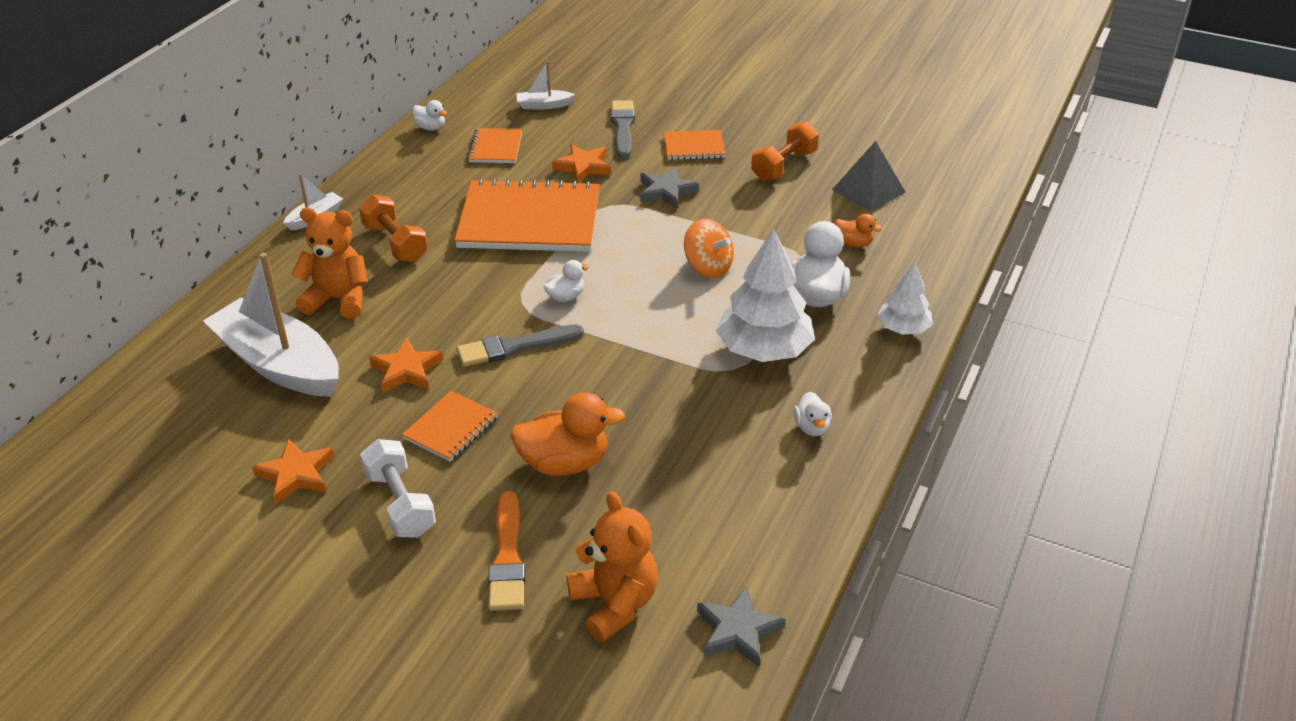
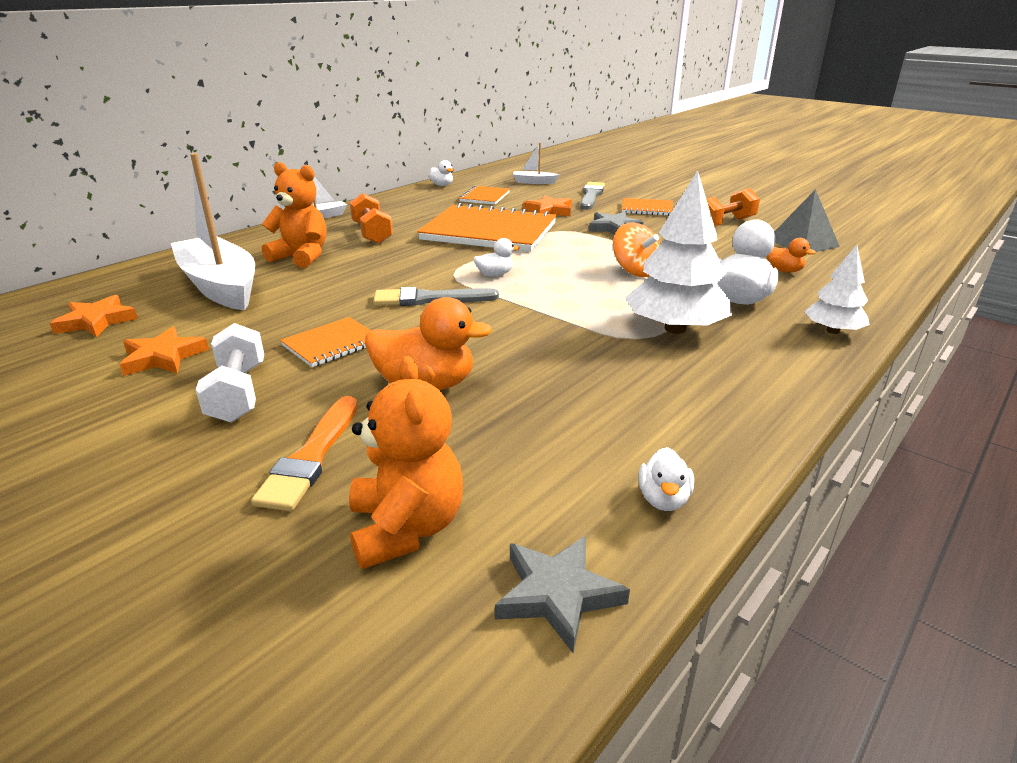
camera: 15 degrees right, 10 degrees down
(406, 370) = (323, 302): orange star -> orange star (96, 321)
(812, 427) = (715, 394): white duck -> white duck (663, 499)

